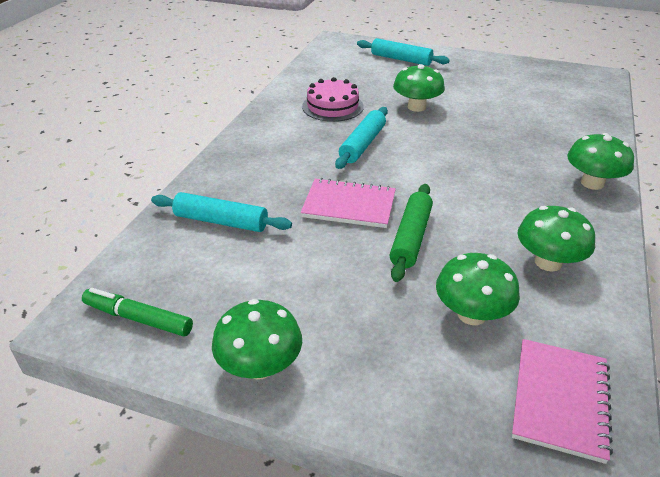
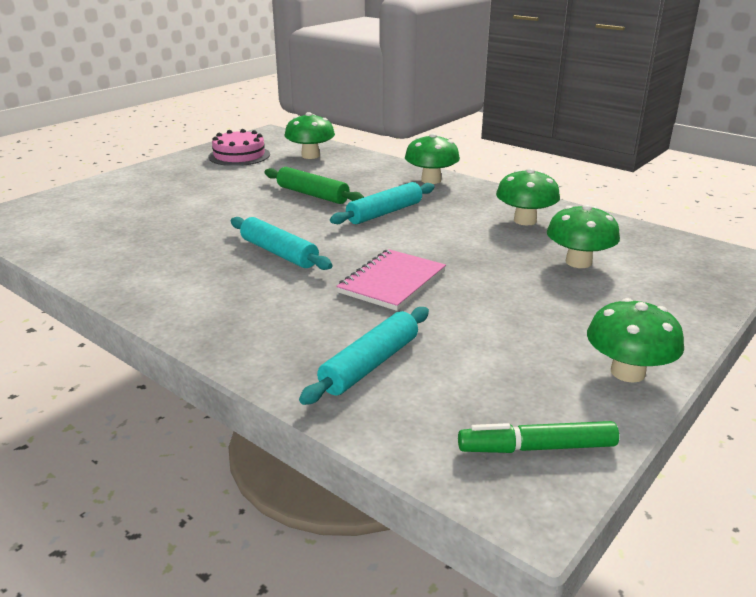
camera: 70 degrees left, 10 degrees down
(138, 318) = (537, 448): green marker -> green marker turned 45 degrees clockwise
(332, 106) = (172, 253): pink cake -> pink cake (239, 155)
(401, 59) = (110, 196): turquoise rolling pin -> turquoise rolling pin (385, 213)
(411, 238) = (465, 264): green rolling pin -> green rolling pin (312, 194)
(416, 107) = (231, 212): green mushroom -> green mushroom (310, 156)
(559, 400) = (673, 254): pink notebook -> none

